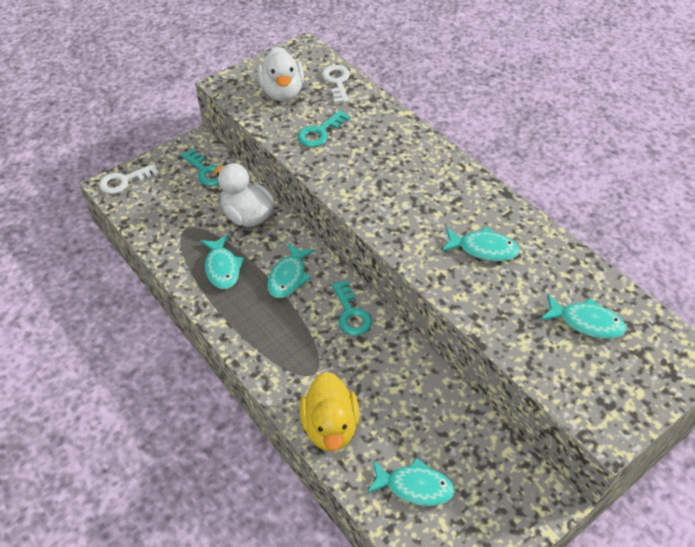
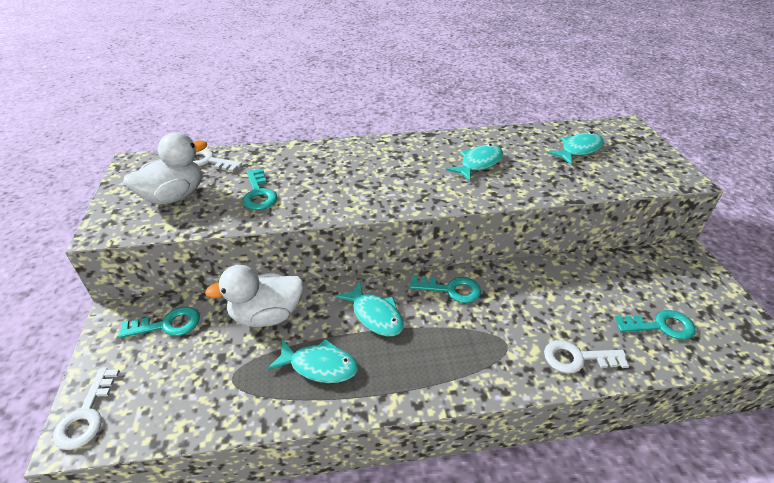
camera: 60 degrees left, 10 degrees down
(282, 92) = (174, 196): white duck -> white duck turned 60 degrees counterclockwise
(330, 427) = (577, 358): yellow duck -> white key
(414, 486) = (661, 326): turquoise fish -> turquoise key

